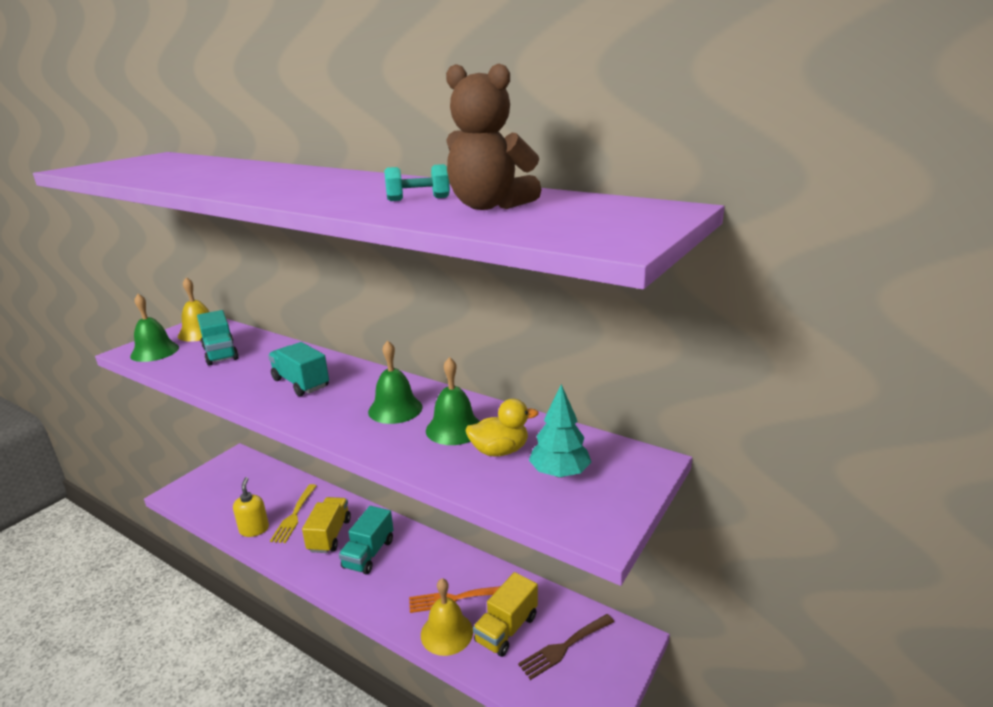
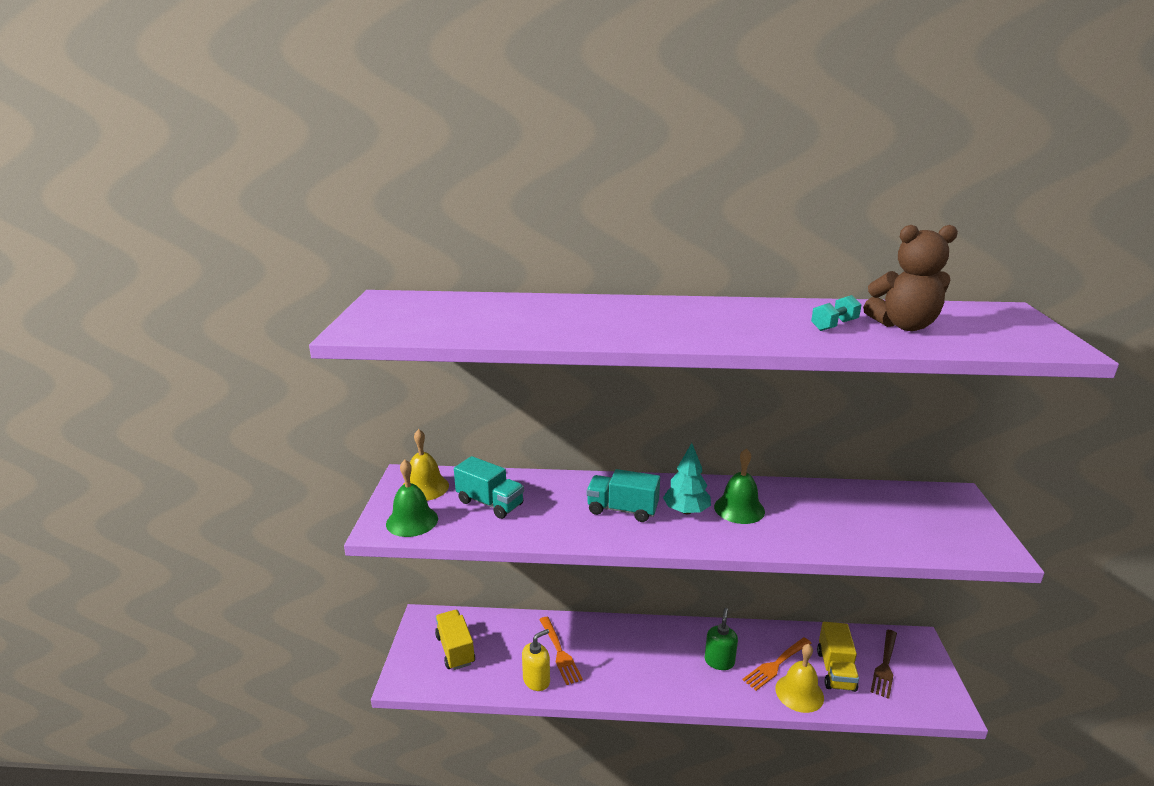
camera: 30 degrees left, 0 degrees up
(254, 529) = (536, 680): yellow soap dispenser -> yellow soap dispenser turned 90 degrees clockwise
(294, 516) = (560, 653): yellow fork -> orange fork
(329, 535) = (614, 657): yellow truck -> yellow truck (455, 649)
(368, 554) = (668, 658): turquoise truck -> none
(408, 574) = (719, 661): none -> green soap dispenser
(454, 429) = (807, 511): green bell -> none
(499, 451) = (863, 518): yellow duck -> none
(559, 473) = (922, 521): turquoise tree -> turquoise tree (686, 511)

